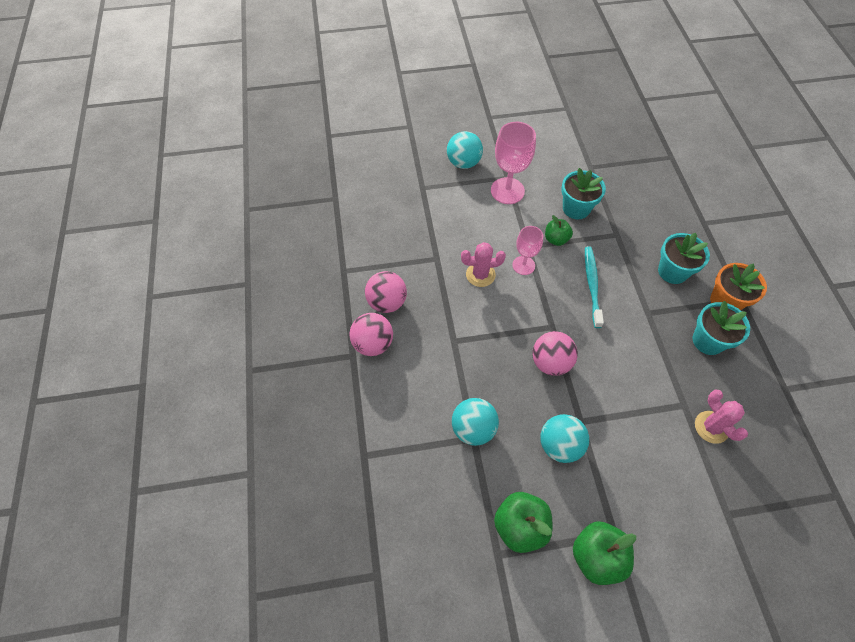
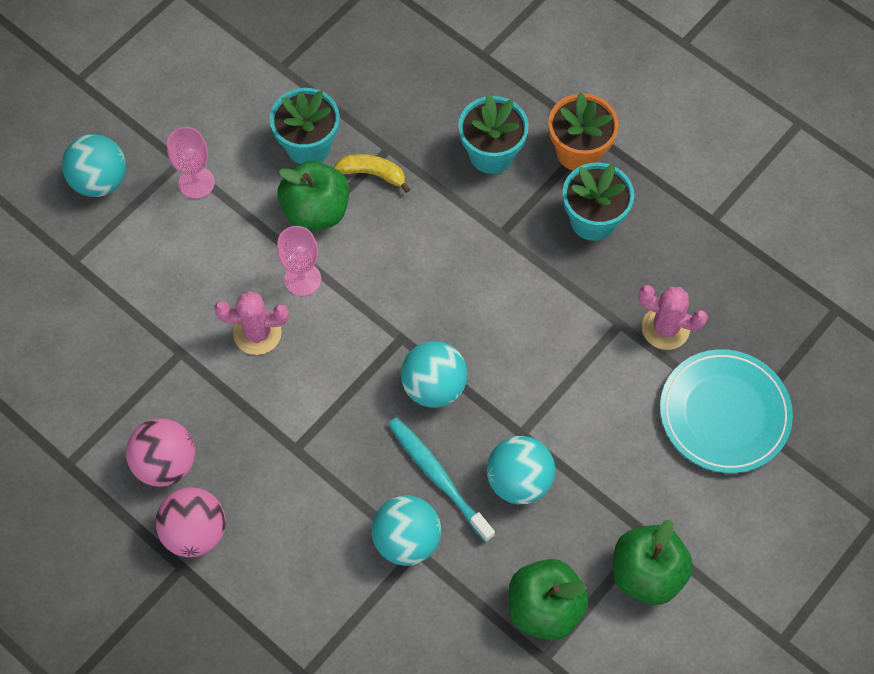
camera: 40 degrees left, 5 degrees up
(480, 275) = (257, 333): pink cactus -> pink cactus turned 45 degrees clockwise
(507, 191) = (196, 183): pink goblet -> pink goblet, size x0.62
(550, 362) = (434, 386): pink ball -> turquoise ball
(556, 239) = (316, 211): green apple -> green apple, size x1.62
(592, 285) = (408, 244): turquoise toothbrush -> turquoise toothbrush (437, 476)
(599, 241) = (373, 174): none -> yellow banana
(715, 502) = (724, 413): none -> turquoise plate

